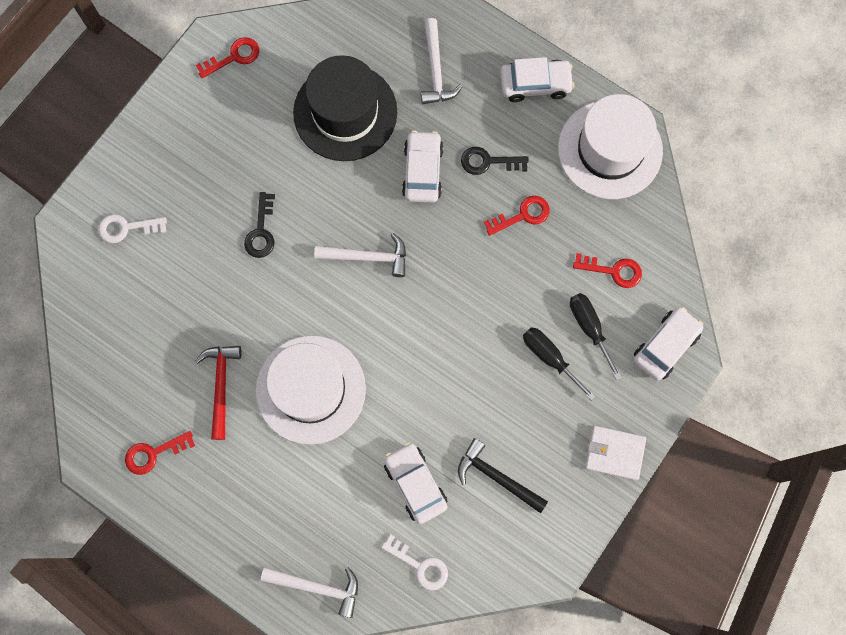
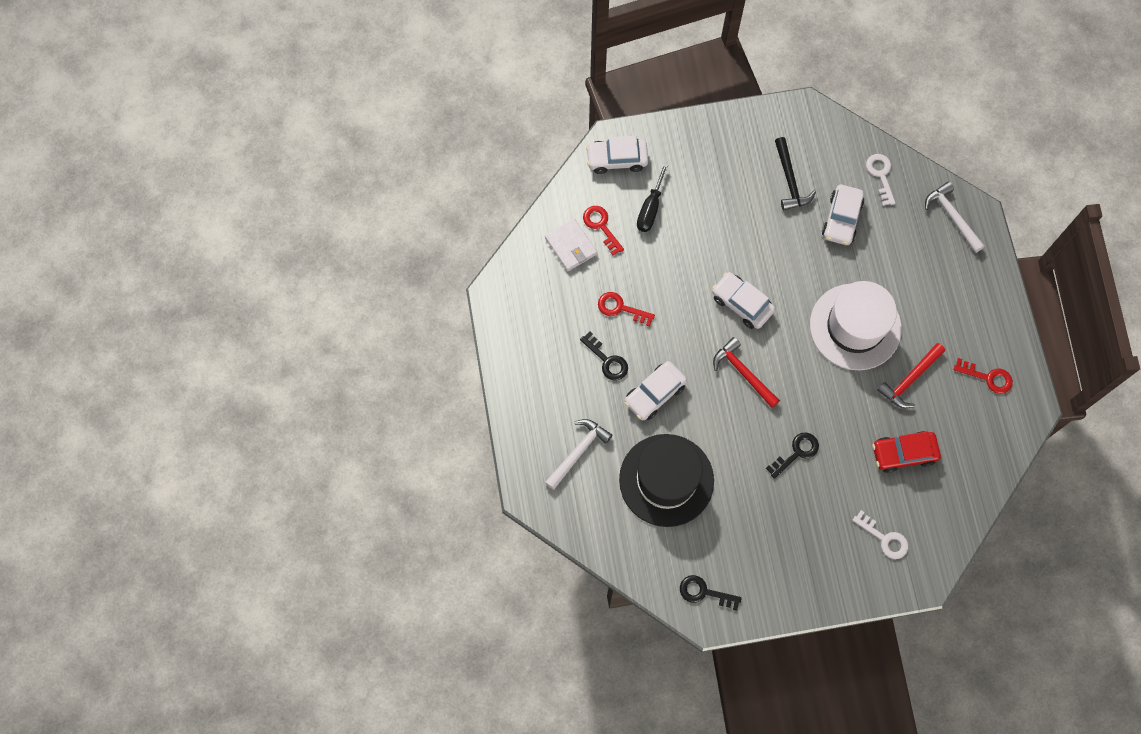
camera: 135 degrees left, 5 degrees down
(171, 314) = (903, 453): none -> red car
(234, 57) = (704, 592): red key -> black key
(367, 257) = (743, 373): white hammer -> red hammer
(535, 84) = (524, 381): white car -> white car (742, 303)
(549, 357) = (691, 214): black screwdriver -> none
(610, 149) = (524, 296): white hat -> none
(614, 453) = (708, 132): white wallet -> white wallet (571, 246)

